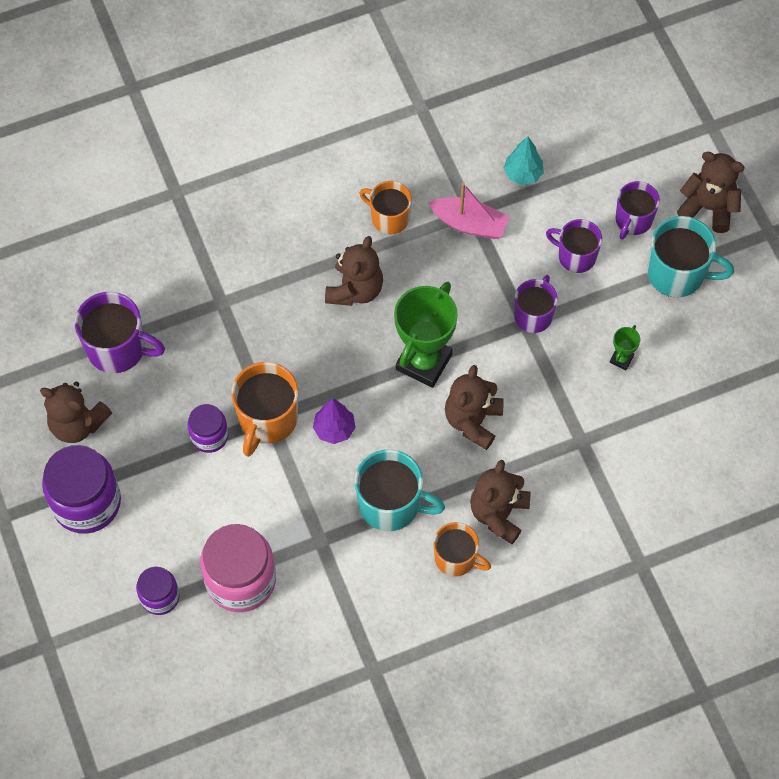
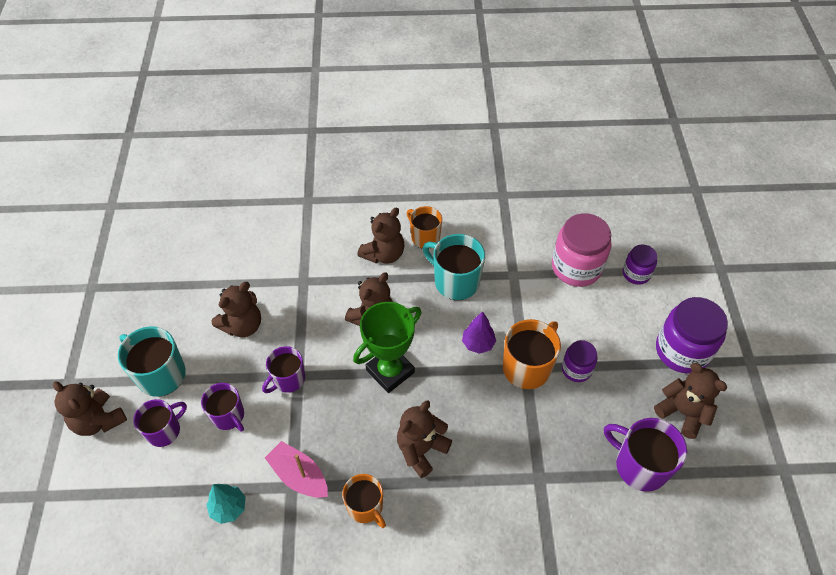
camera: 160 degrees left, 10 degrees down
(621, 359) = (242, 325): green trophy -> brown teddy bear

